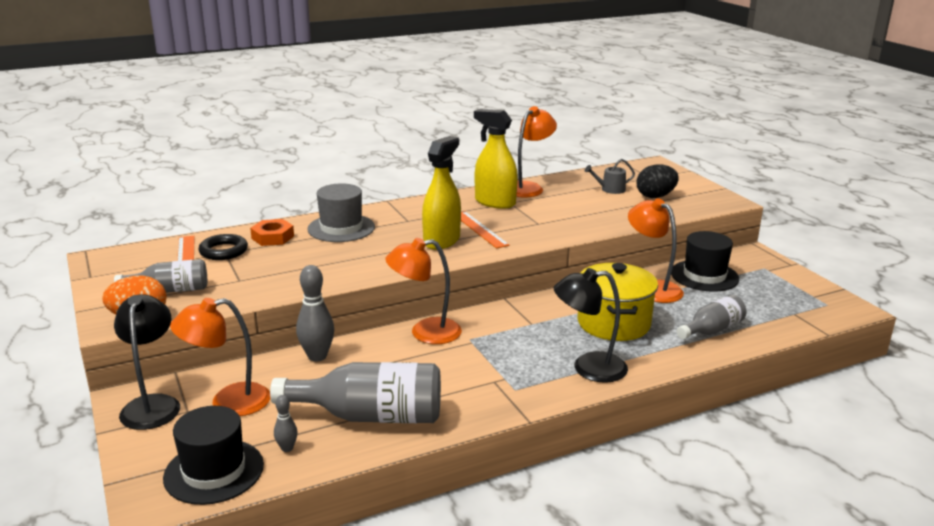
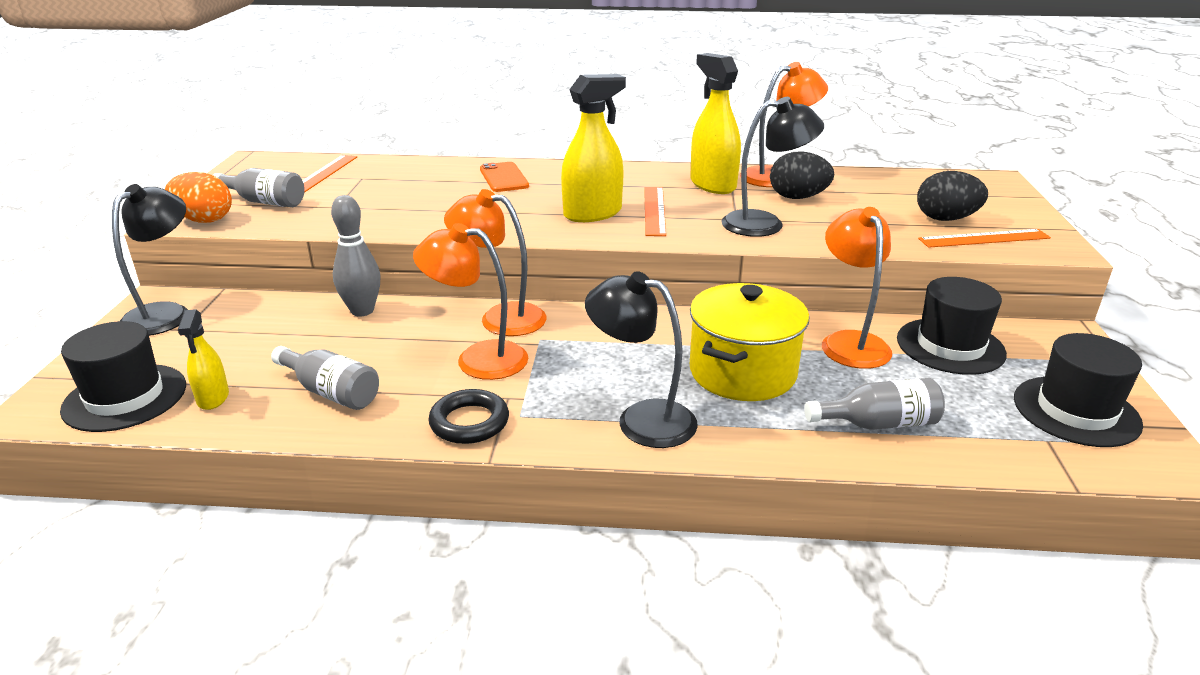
camera: 30 degrees right, 5 degrees up
(223, 251) = (362, 176): black ring -> black ring (469, 422)
(228, 402) = (226, 332): orange lamp -> orange lamp (477, 359)
(273, 237) = (425, 173): orange nut -> none
(287, 448) = (213, 398): grey bowling pin -> yellow spray bottle
(341, 228) = (503, 178): grey hat -> orange phone
(371, 416) = (331, 392): grey bottle -> grey bottle, size x0.59
(558, 200) = (797, 197): none -> black egg
(559, 223) = (765, 224): none -> black lamp
(610, 189) = (888, 198): grey watering can -> none
(687, 204) = (984, 238): none -> orange ruler
(793, 294) = (1076, 411): none -> black hat

